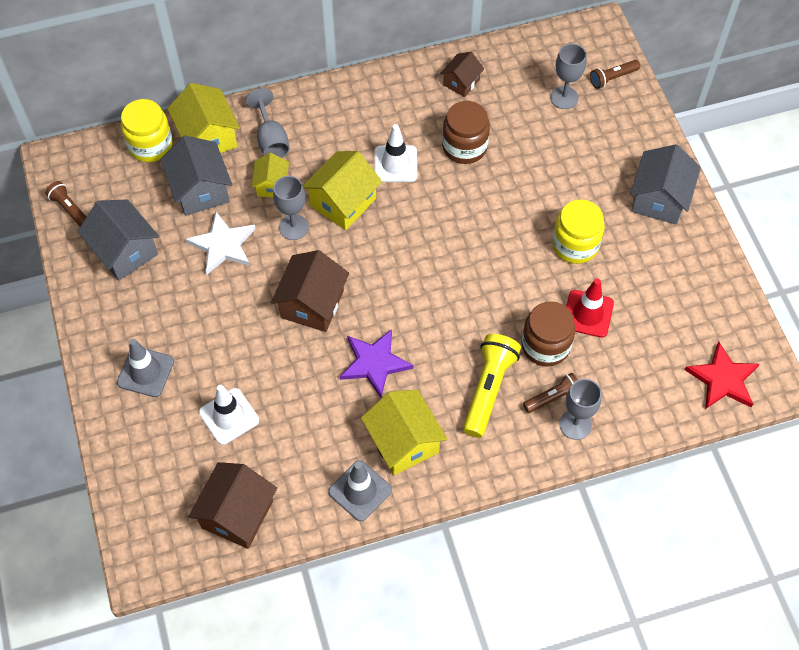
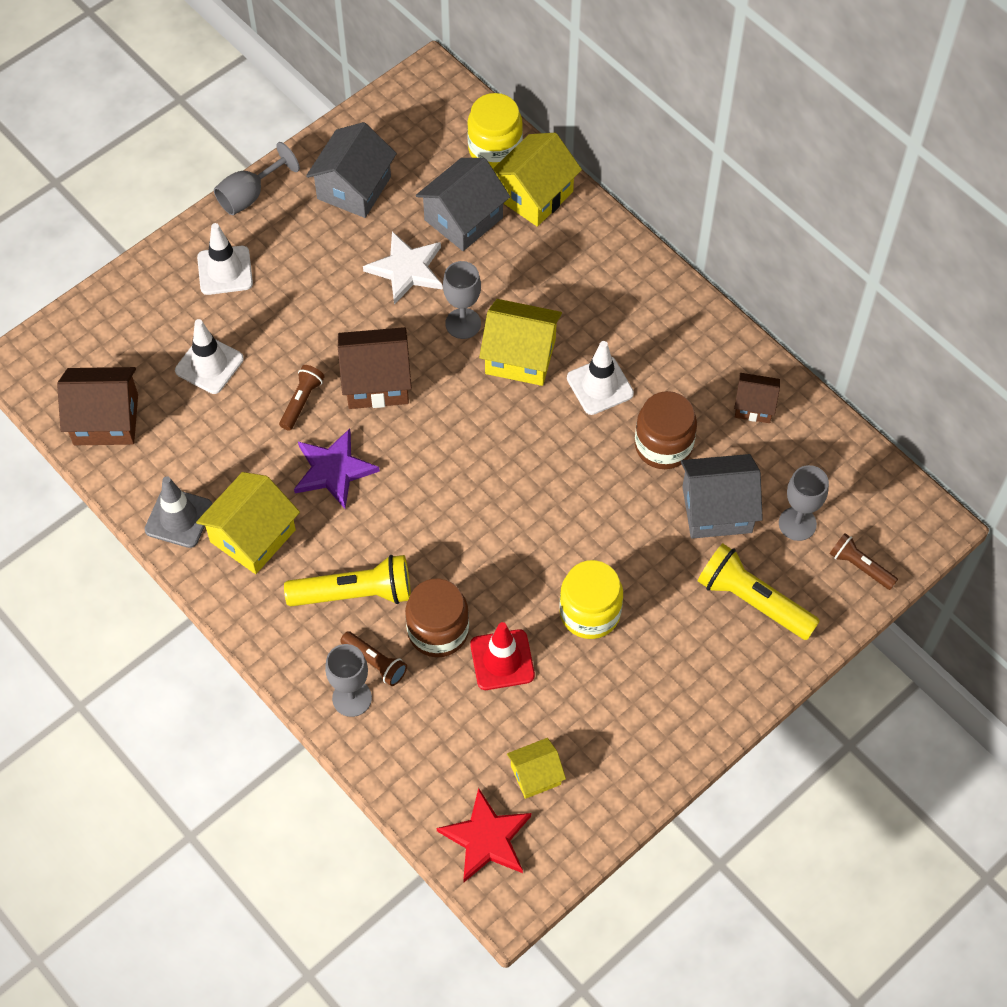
camera: 65 degrees right, 0 degrees up
(70, 209) = (379, 118): brown flashlight -> brown flashlight (301, 401)
(145, 372) = (225, 270): grey traffic cone -> white traffic cone
(271, 140) = (564, 253): grey goblet -> grey goblet (249, 195)
(272, 185) = (505, 280): yellow house -> yellow house (535, 775)
(610, 147) = (753, 601): none -> yellow flashlight
(659, 199) = (706, 682): grey house -> grey house (717, 509)

